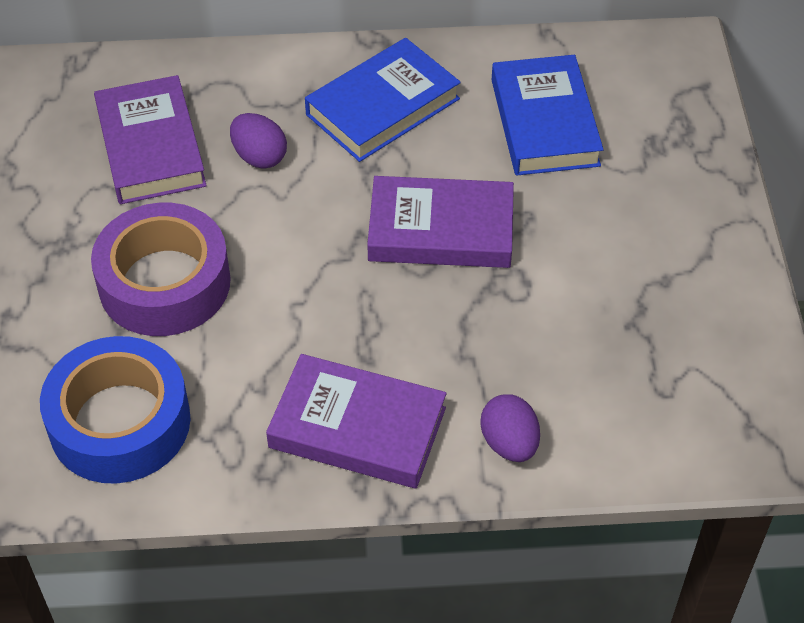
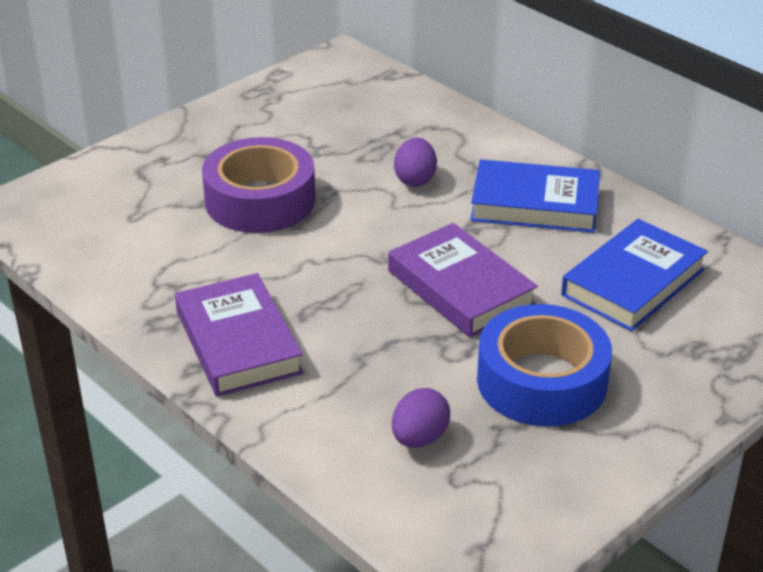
camera: 50 degrees right, 15 degrees down
(120, 422) = (129, 243): blue tape -> blue tape (541, 381)
(150, 147) = (362, 136): purple book -> none
(509, 443) = (308, 421): purple egg -> purple egg (419, 438)

